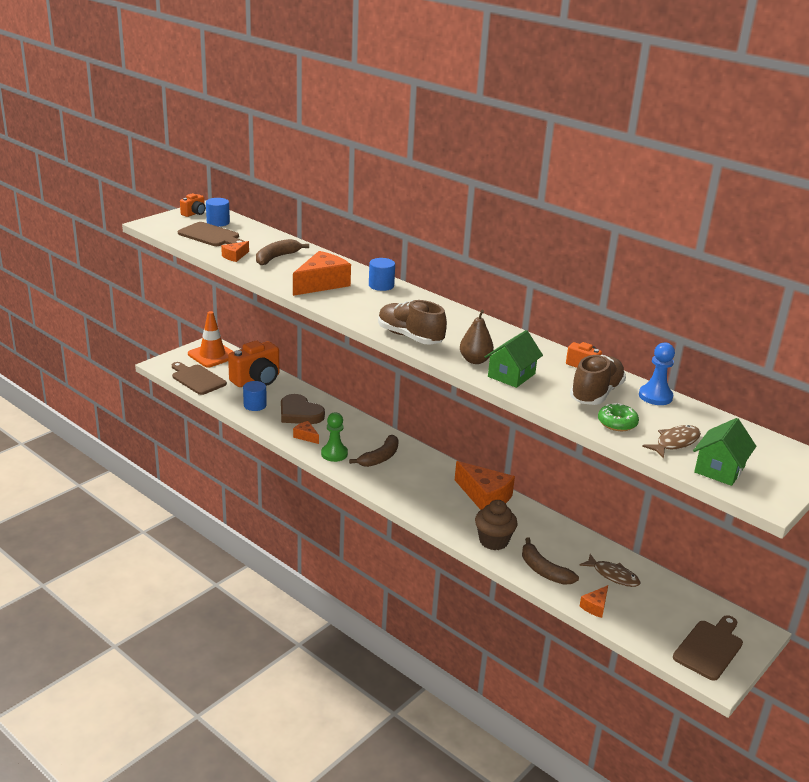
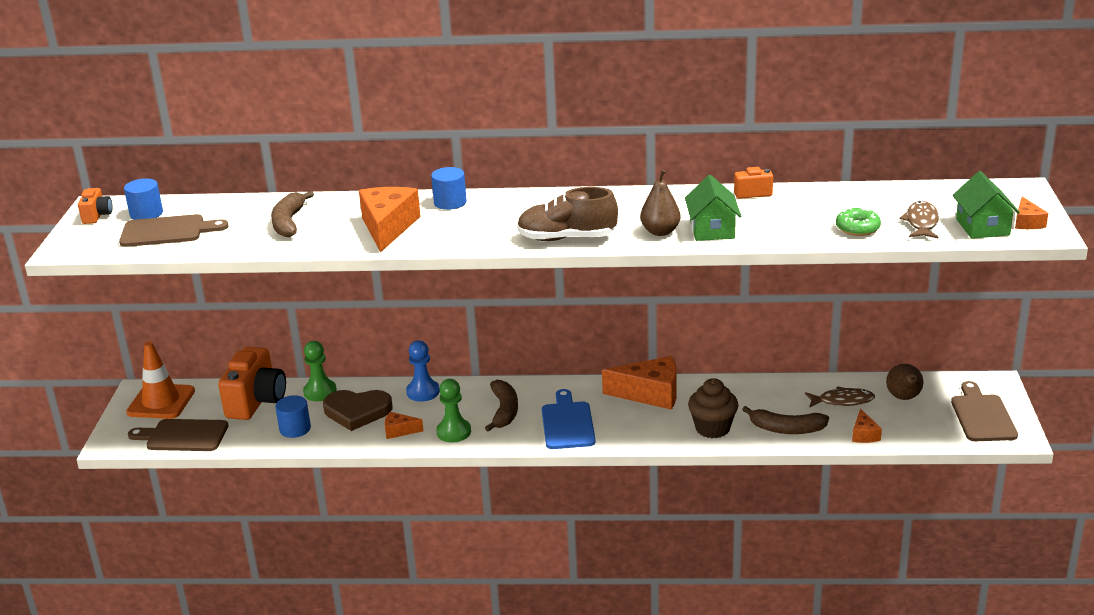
camera: 35 degrees left, 0 degrees up
(235, 256) = (239, 241): orange cheese -> orange cheese (1027, 222)
(296, 392) = (320, 392): none -> green pawn
(406, 486) = (567, 423): none -> blue cutting board
(596, 394) = (802, 212): brown shoe -> none
(655, 396) = (847, 192): blue pawn -> blue pawn (423, 392)
(664, 600) = (904, 398): none -> brown pear

